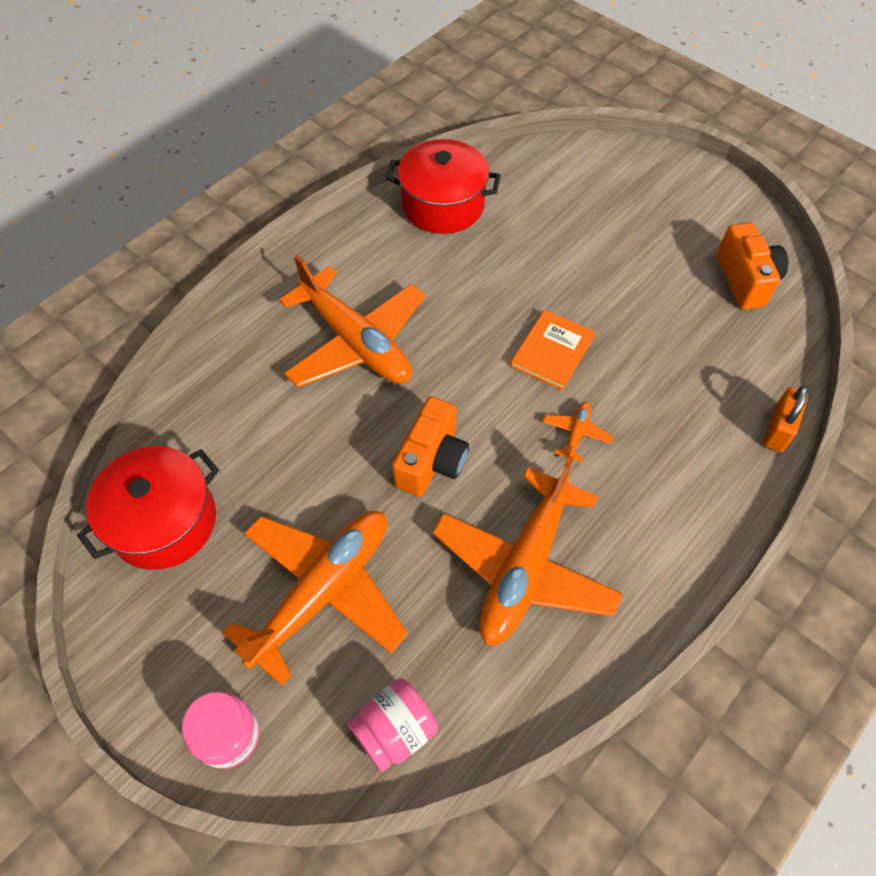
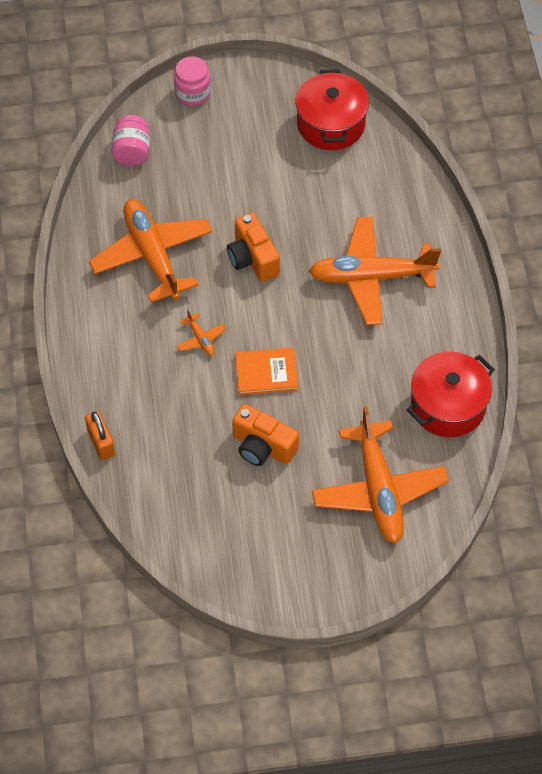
camera: 130 degrees right, 0 degrees up
(323, 591) = (225, 165): orange plane -> orange plane (378, 490)
(552, 351) = (266, 373): orange book -> orange book turned 75 degrees counterclockwise
(745, 280) = (212, 533): orange camera -> orange camera (262, 447)

